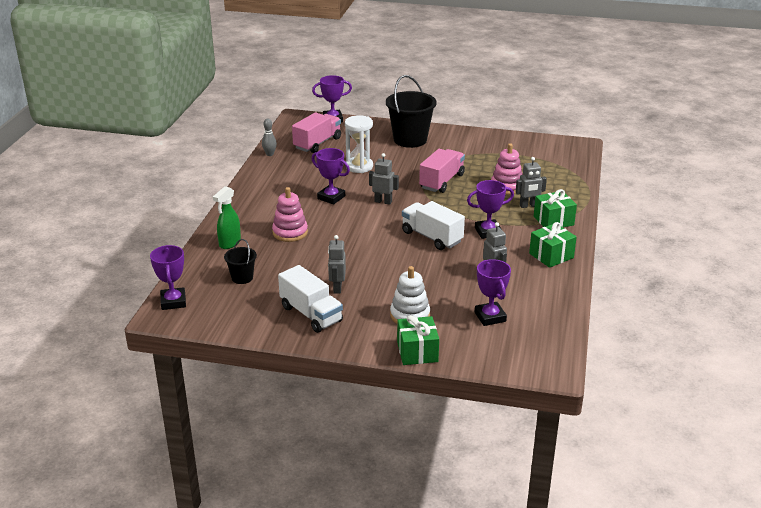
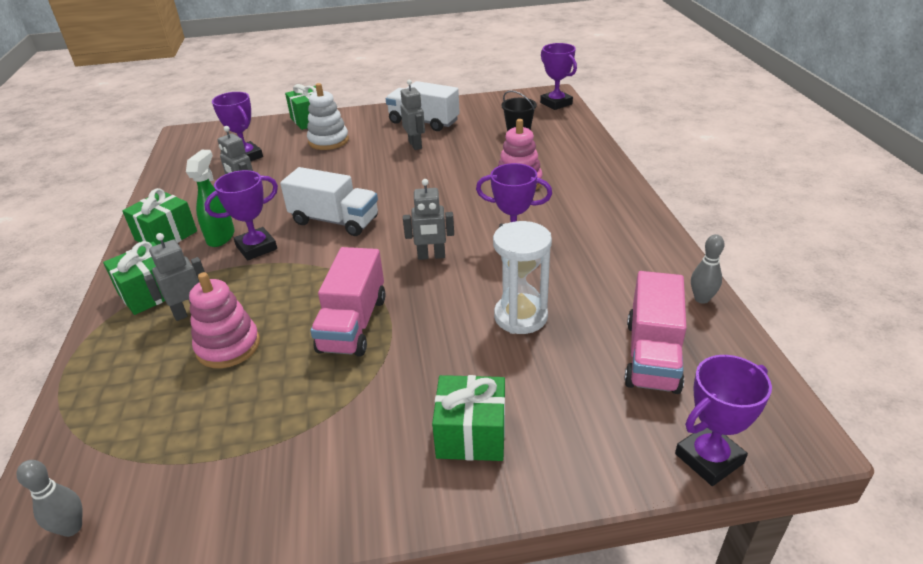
camera: 160 degrees right, 5 degrees up
(229, 243) = (572, 155): green spray bottle -> green spray bottle (221, 237)
(410, 140) = (471, 434): black bucket -> green gift
(564, 149) = (72, 528): none -> grey bowling pin

